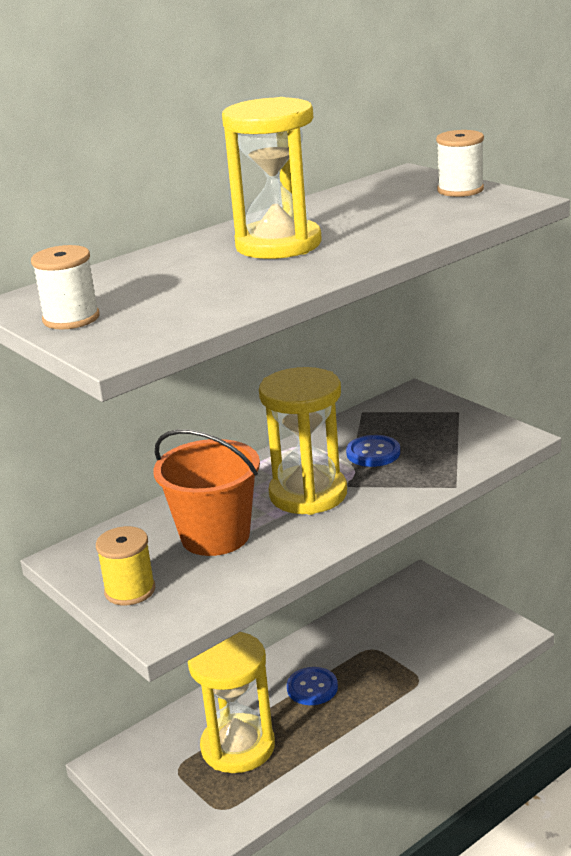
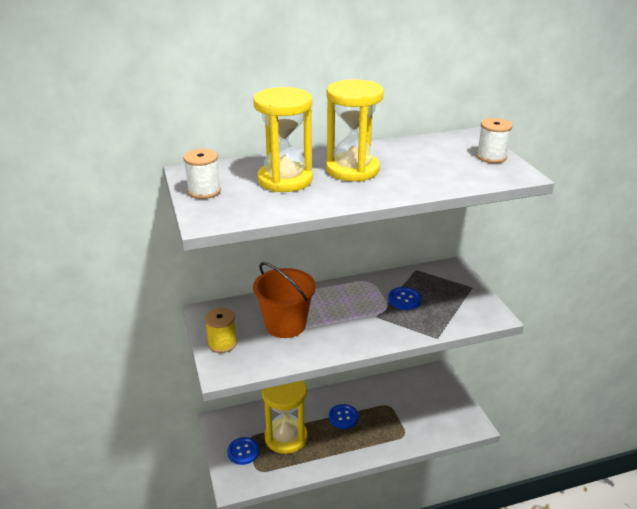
camera: 20 degrees right, 5 degrees up
(179, 792) = (243, 451): none -> blue button
(308, 494) = (351, 315): yellow hourglass -> yellow hourglass (285, 180)

